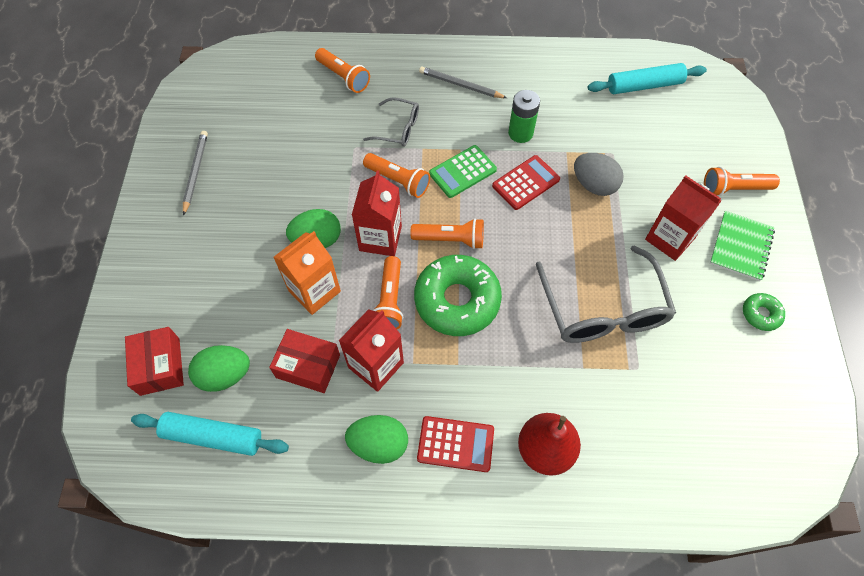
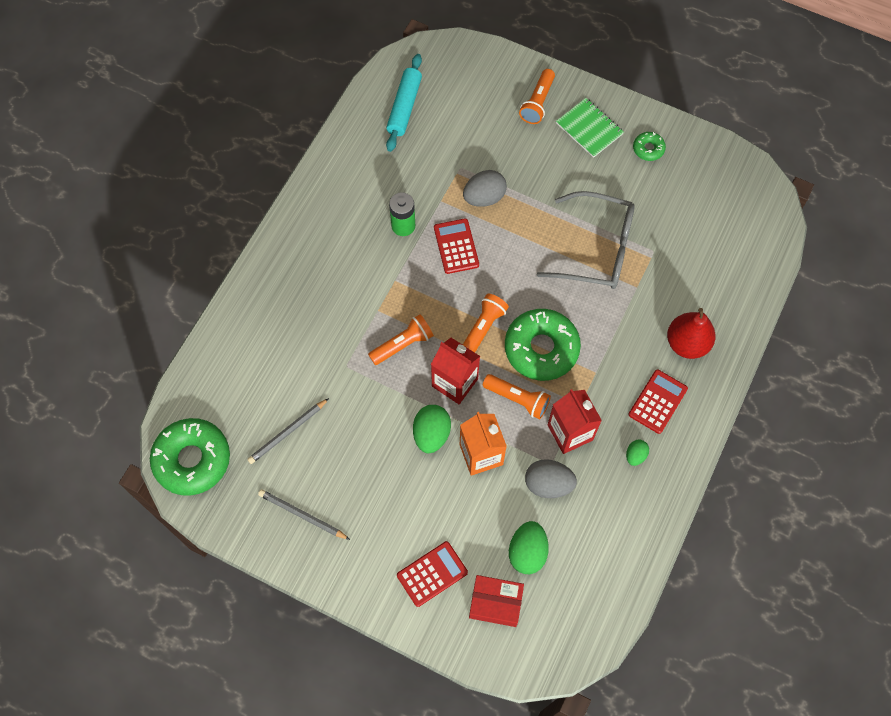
camera: 65 degrees left, 5 degrees up
(173, 297) = (432, 574): none -> red calculator
(213, 436) = (577, 577): turquoise rolling pin -> none
(217, 78) = (192, 460): none -> green donut
(308, 366) = (548, 484): red box -> grey egg
(344, 77) = (257, 343): orange flashlight -> none
(379, 444) = (635, 455): green egg -> green egg, size x0.56
(398, 129) = (345, 320): grey glasses -> none
(460, 85) = (323, 248): grey pencil -> grey pencil (288, 432)
(462, 172) = (420, 289): green calculator -> none
(670, 239) = (559, 171): red carton -> none

